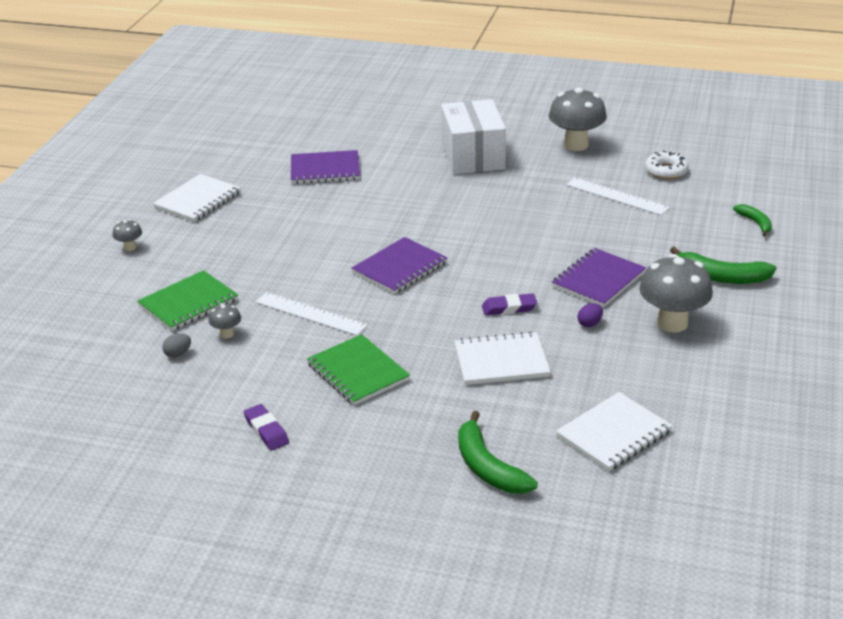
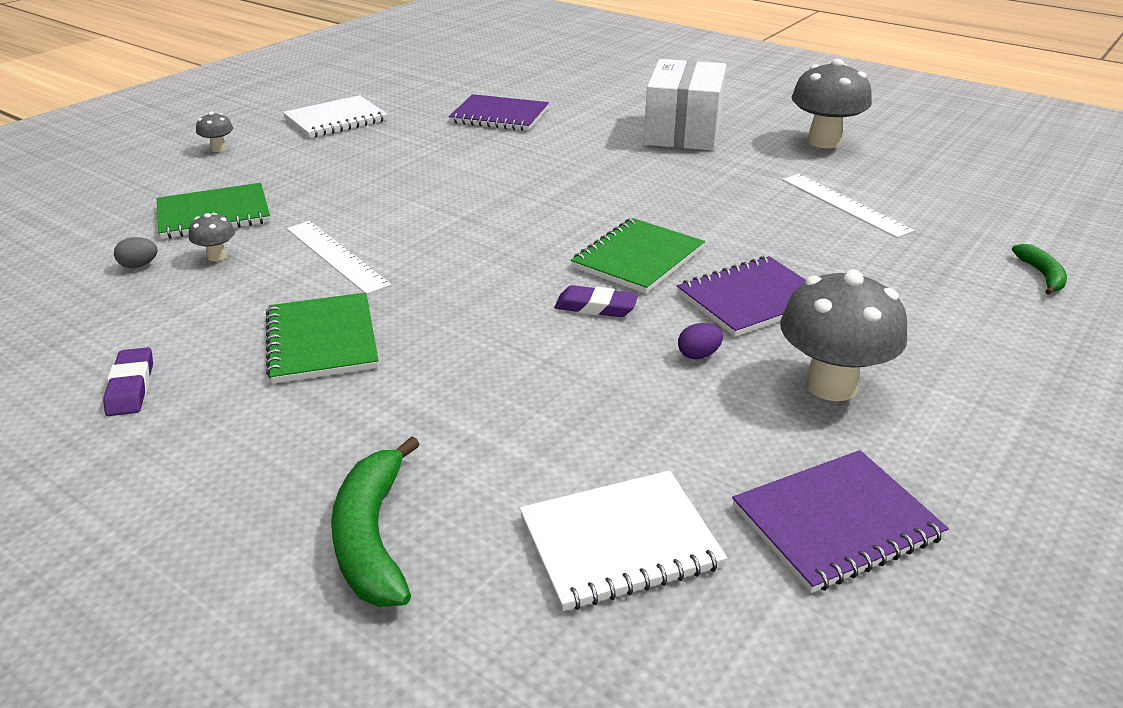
camera: 20 degrees right, 0 degrees up
(400, 268) = (493, 228): purple notebook -> purple notebook (836, 522)
(501, 361) = (528, 376): white notebook -> none
(511, 268) = (638, 258): none -> green notebook
(666, 171) = (933, 189): white donut -> none
(721, 277) = (950, 337): green banana -> none

